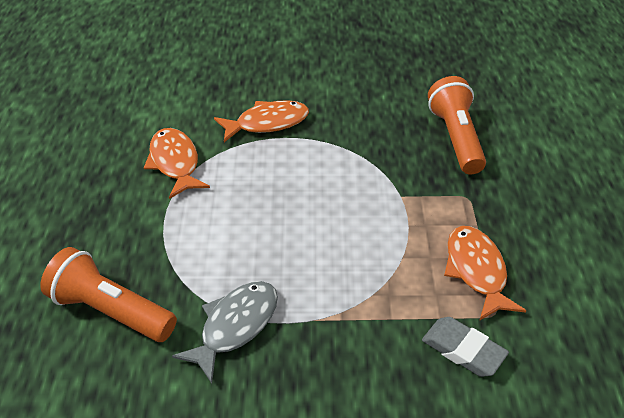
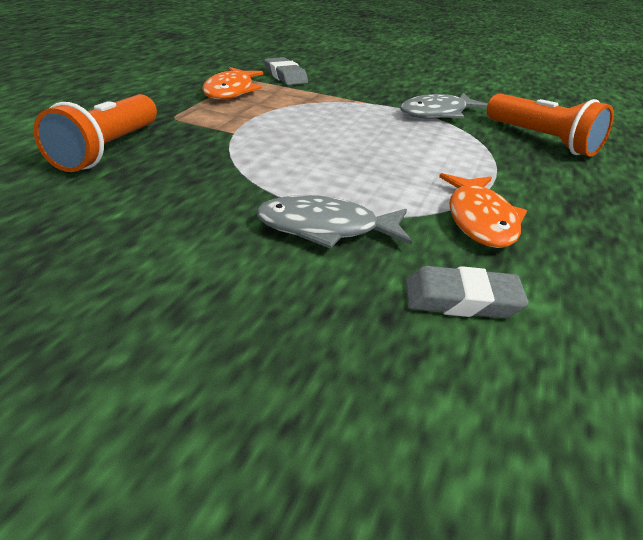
camera: 160 degrees left, 10 degrees down
(182, 104) = (461, 300): none -> grey eraser
(267, 123) = (326, 229): orange fish -> grey fish

